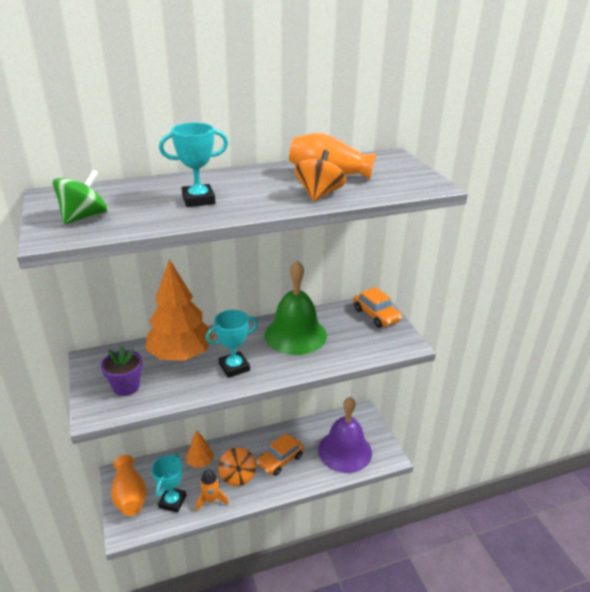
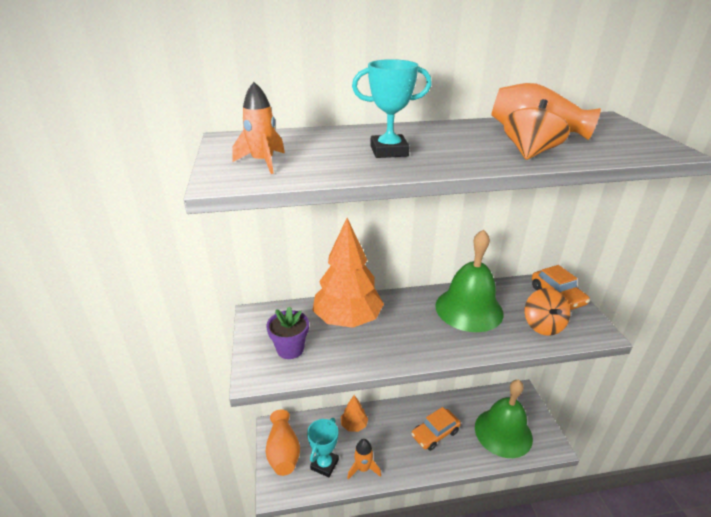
camera: 10 degrees right, 0 degrees up
(85, 217) = (263, 162): green spinning top -> orange rocket
(234, 367) = (403, 339): turquoise trophy -> none
(238, 476) = (391, 445): orange spinning top -> orange spinning top (543, 325)
(345, 451) = (503, 432): purple bell -> green bell

